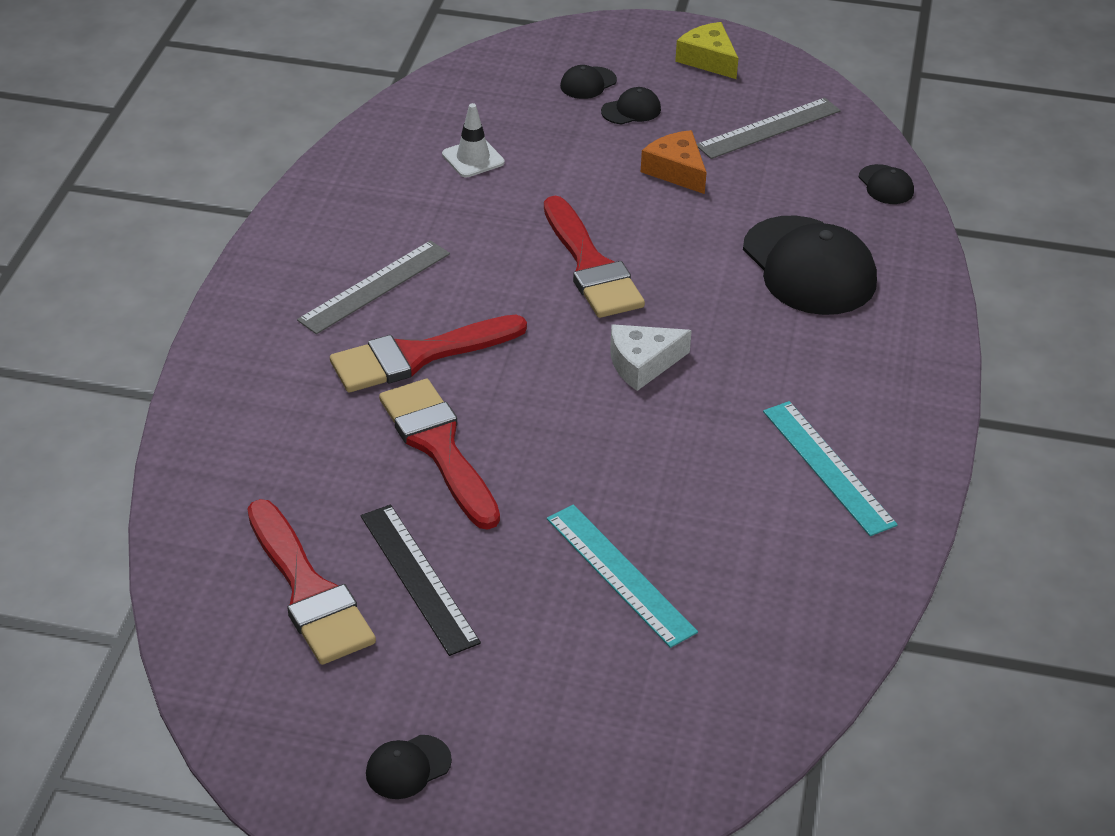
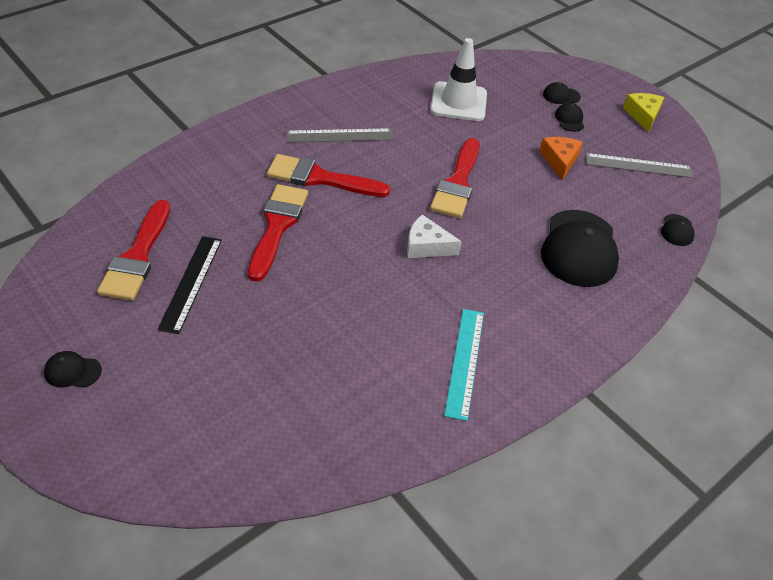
camera: 35 degrees right, 5 degrees up
(473, 158) = (458, 102): white traffic cone -> white traffic cone, size x1.79
(619, 574) = (286, 345): turquoise ruler -> none
(631, 110) = (569, 119): black cap -> black cap turned 105 degrees counterclockwise

